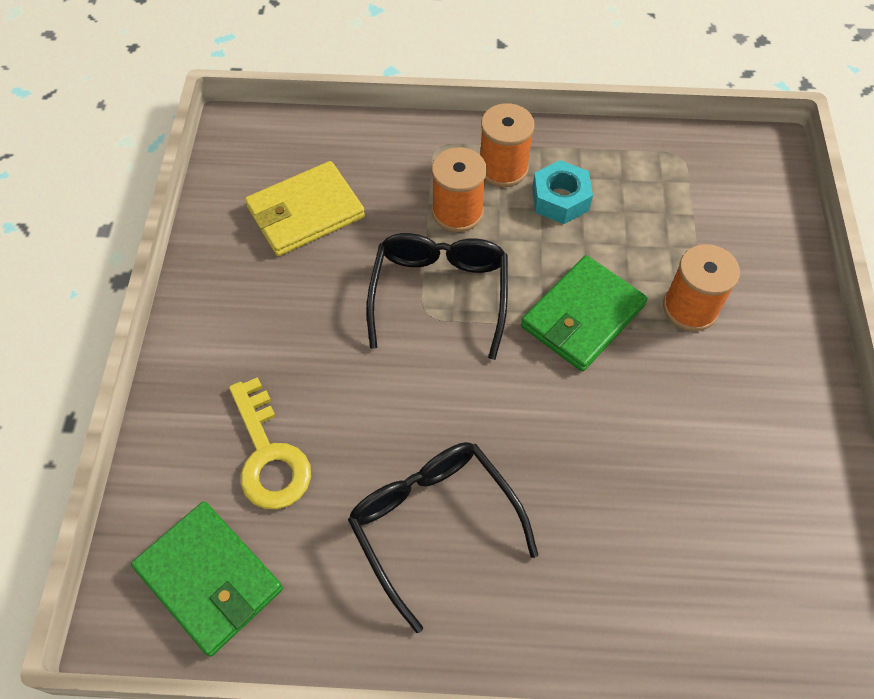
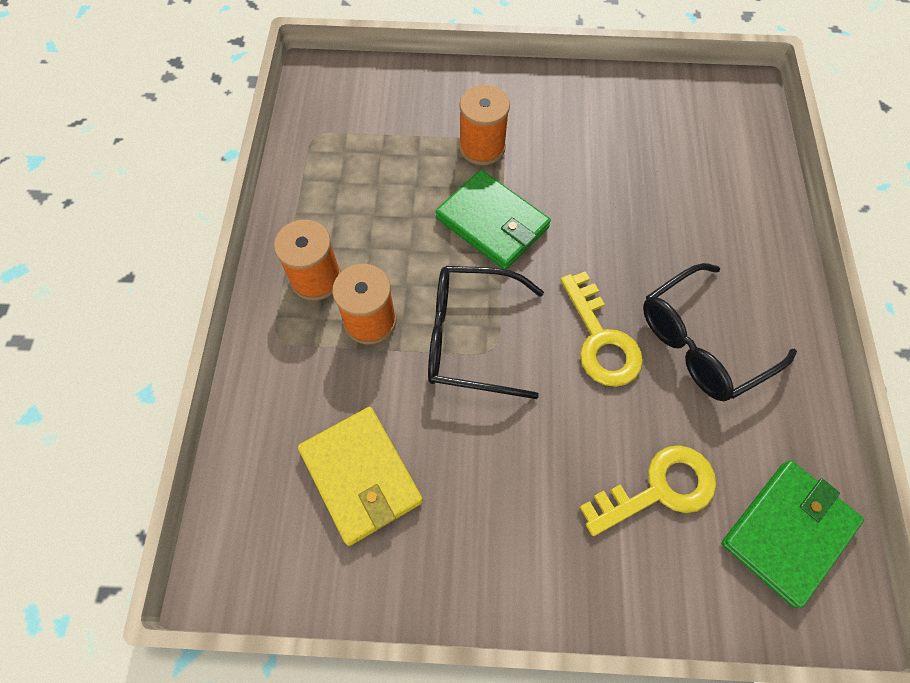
camera: 90 degrees left, 5 degrees up
(438, 415) = (600, 339): none -> yellow key
(560, 199) = (360, 231): turquoise nut -> none

